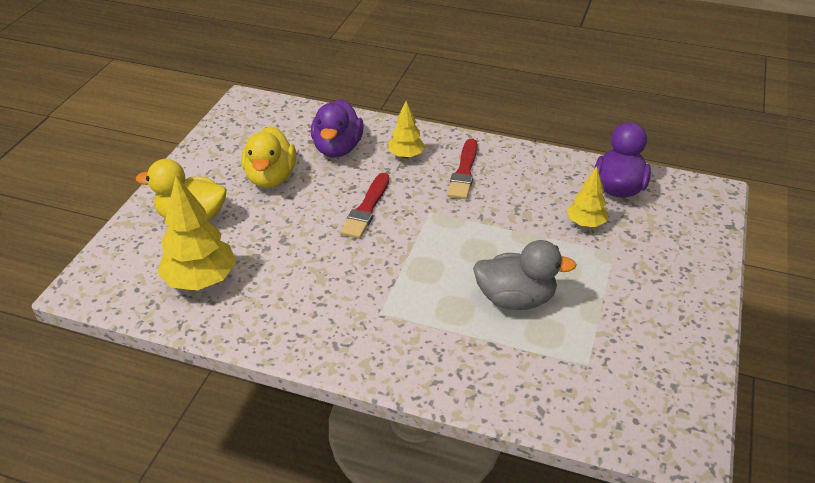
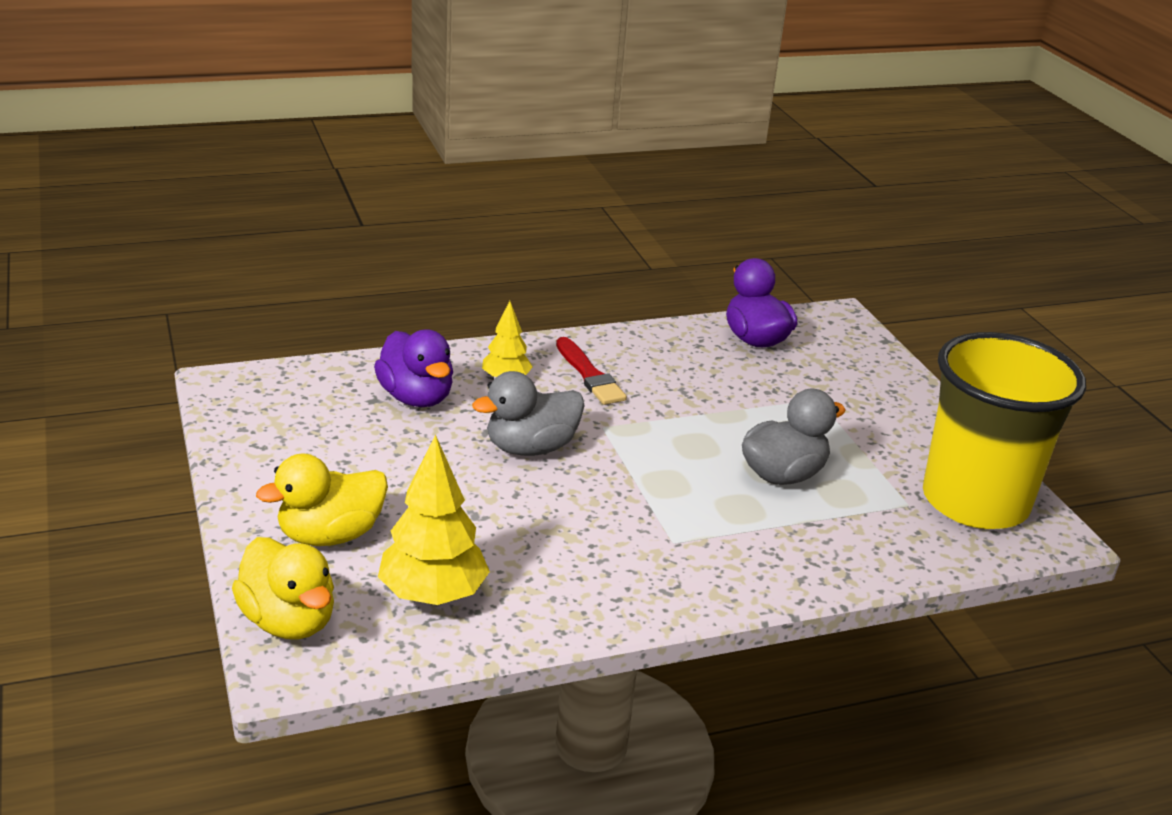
camera: 40 degrees left, 10 degrees down
(271, 177) = (374, 456): yellow duck -> yellow duck (288, 621)
(366, 208) = (530, 448): red brush -> grey duck
(585, 223) = (764, 382): yellow tree -> none
(647, 388) = (975, 502): none -> yellow cup

